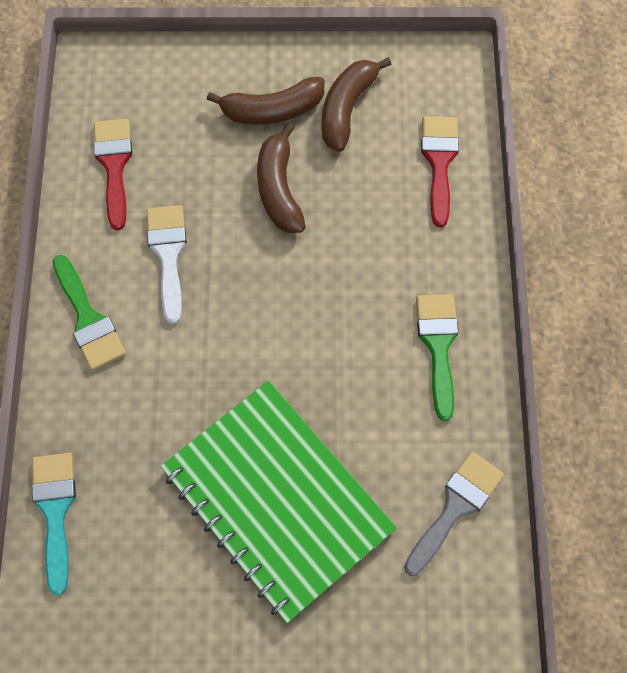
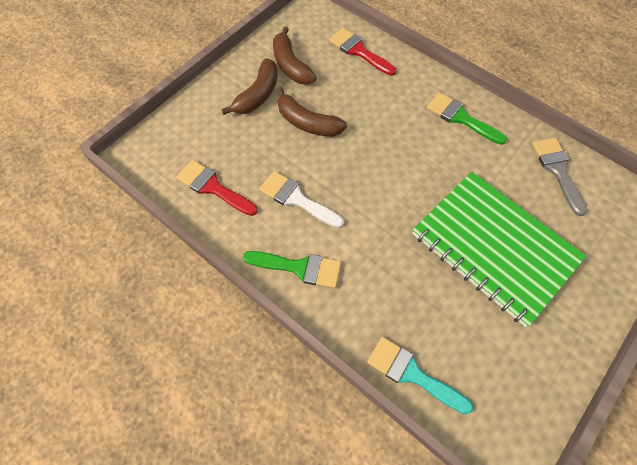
camera: 50 degrees left, 5 degrees down
(277, 500) = (494, 247): green notebook -> green notebook turned 45 degrees clockwise

